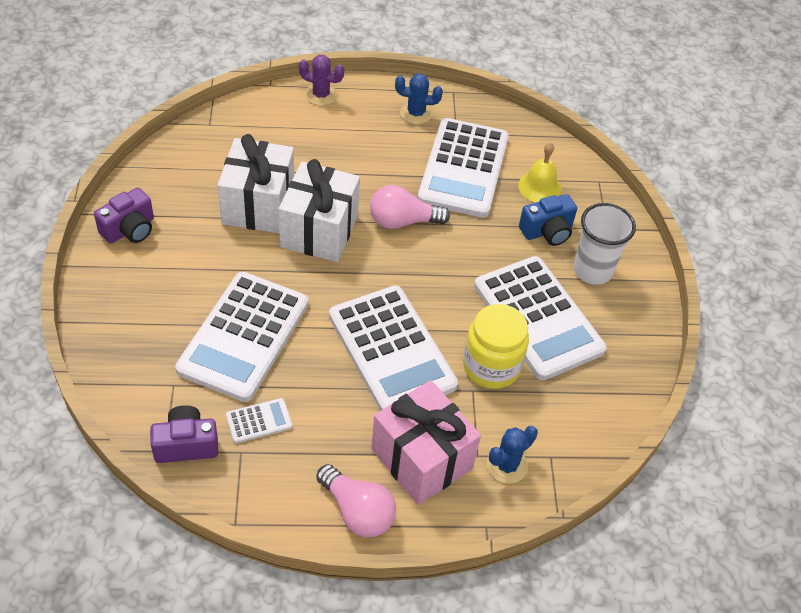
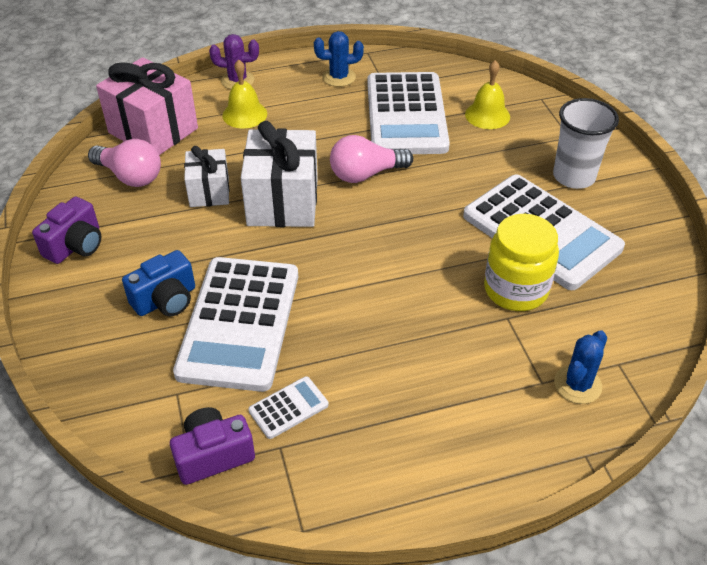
camera: 10 degrees left, 5 degrees down
(258, 205) = (209, 191): white gift -> white gift, size x0.59
(315, 133) = (244, 114): none -> yellow bell
(357, 511) = (438, 477): pink light bulb -> pink light bulb (130, 176)
(391, 350) = (405, 299): white calculator -> none
(421, 459) = (484, 401): pink gift -> pink gift (153, 130)
(547, 231) = (513, 152): blue camera -> blue camera (166, 300)

